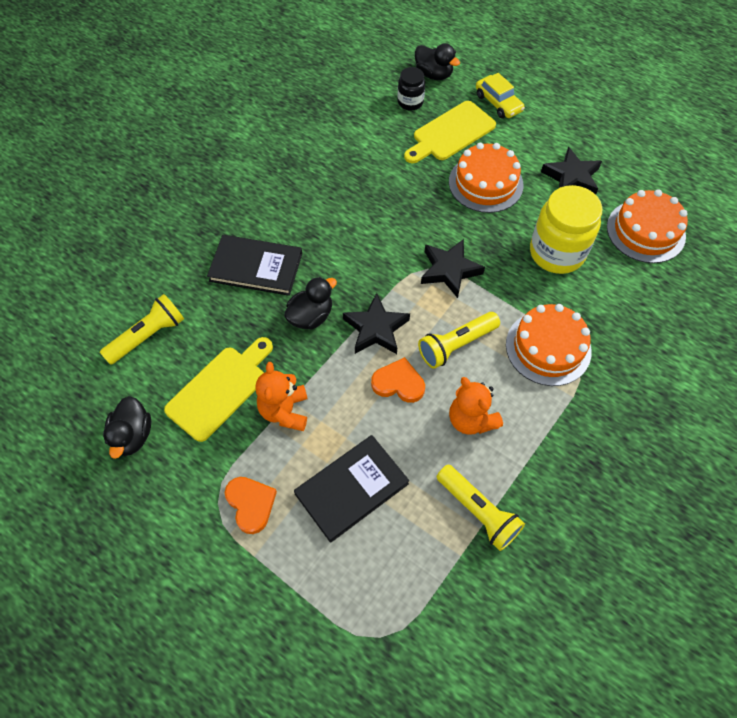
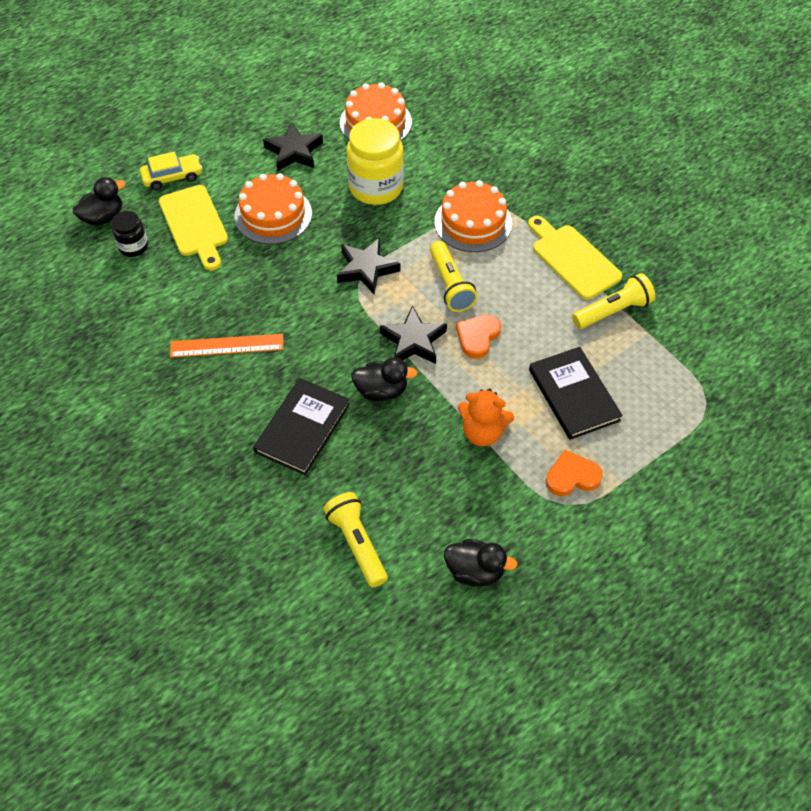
camera: 75 degrees left, 5 degrees down
(220, 389) = (443, 484): yellow cutting board -> yellow cutting board (573, 259)
(311, 316) = (381, 391): black duck -> black duck turned 120 degrees clockwise
(327, 192) = (227, 346): none -> orange ruler
(471, 419) = (528, 294): orange teddy bear -> none

